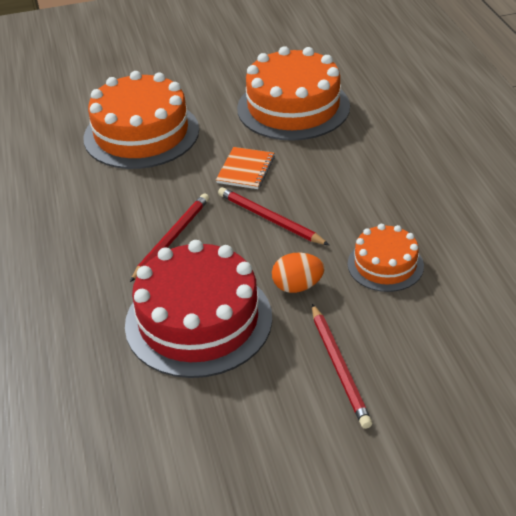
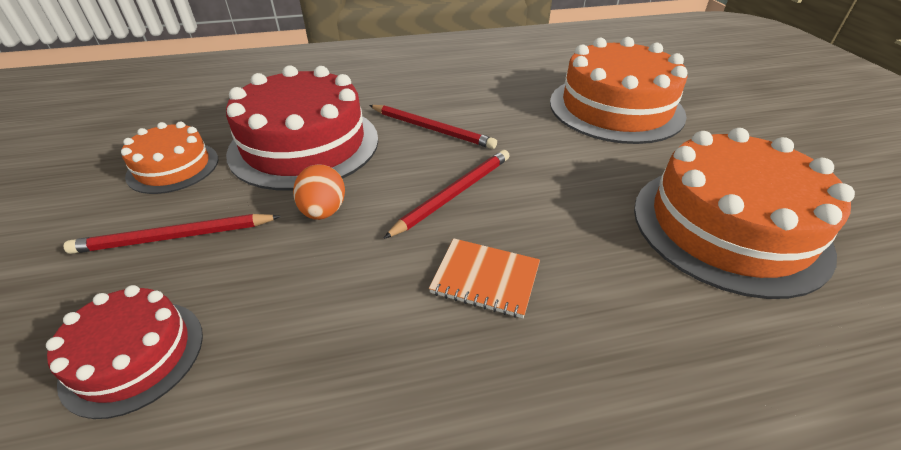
camera: 90 degrees right, 0 degrees up
(245, 170) = (556, 177): orange notebook -> orange notebook (485, 279)
(385, 265) = (331, 301): orange cake -> orange cake (173, 167)
(447, 344) = (134, 355): none -> red cake

